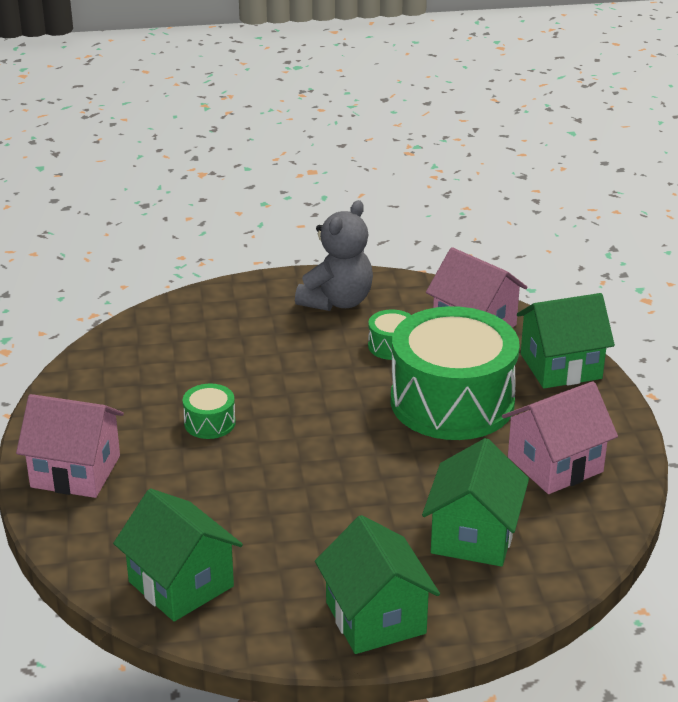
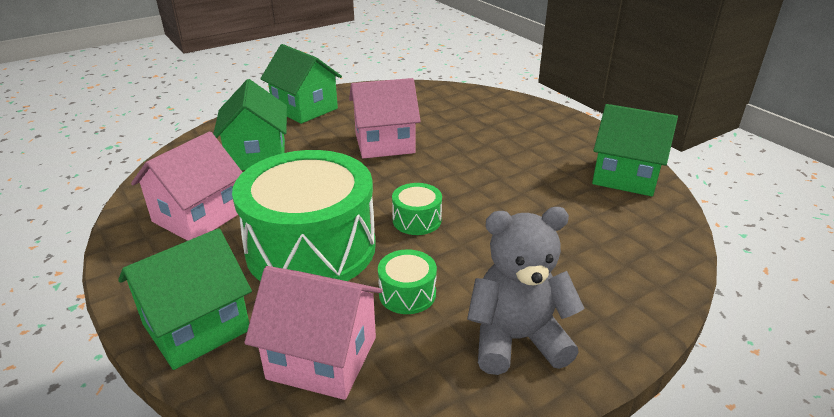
camera: 155 degrees right, 0 degrees up
(75, 471) = (552, 127): pink house -> pink house (384, 143)
(181, 584) = (425, 98): green house -> green house (625, 176)
(209, 423) = (504, 175): green drum -> green drum (417, 220)
(337, 301) = (516, 339): grey teddy bear -> grey teddy bear turned 75 degrees clockwise

